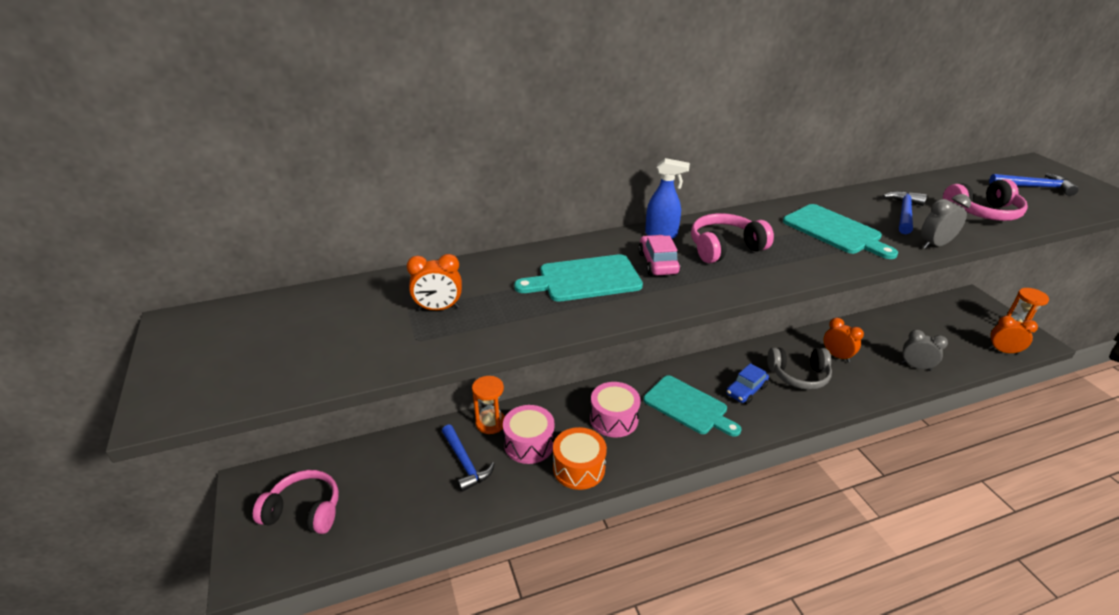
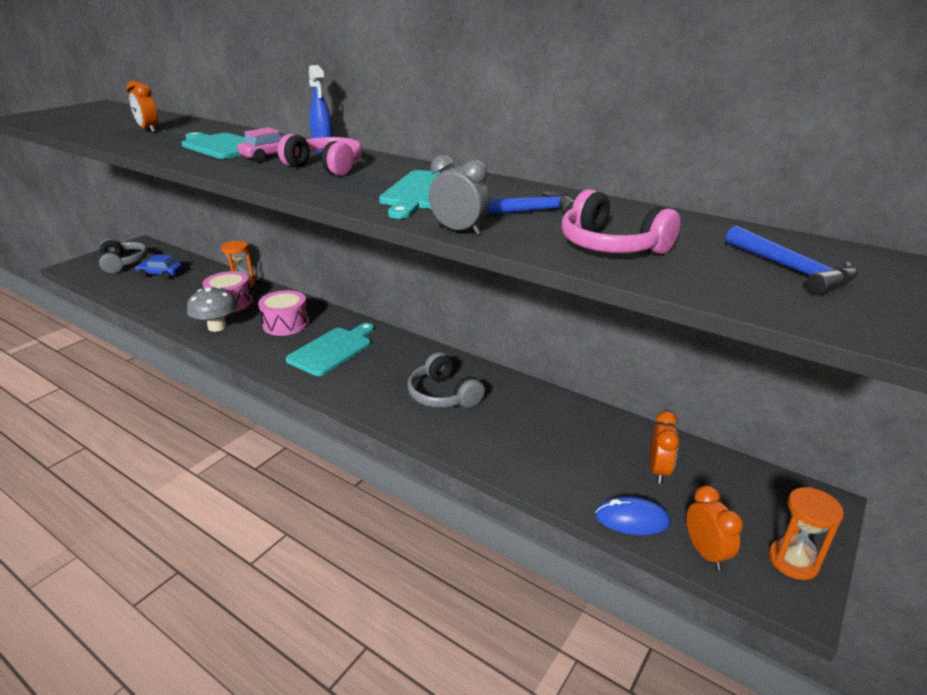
camera: 55 degrees right, 5 degrees down
(304, 511) = (123, 263): pink headphones -> grey headphones
(465, 463) = (194, 289): blue hammer -> none
(579, 468) = (217, 327): orange drum -> grey mushroom
(688, 406) = (332, 350): turquoise cutting board -> turquoise cutting board turned 150 degrees counterclockwise
(746, 390) = (385, 371): blue car -> blue car (161, 274)
(837, 356) = (509, 411): orange clock -> orange clock (658, 471)
(915, 366) = (558, 473): grey clock -> none
(969, 361) = (632, 519): none -> blue mouse

